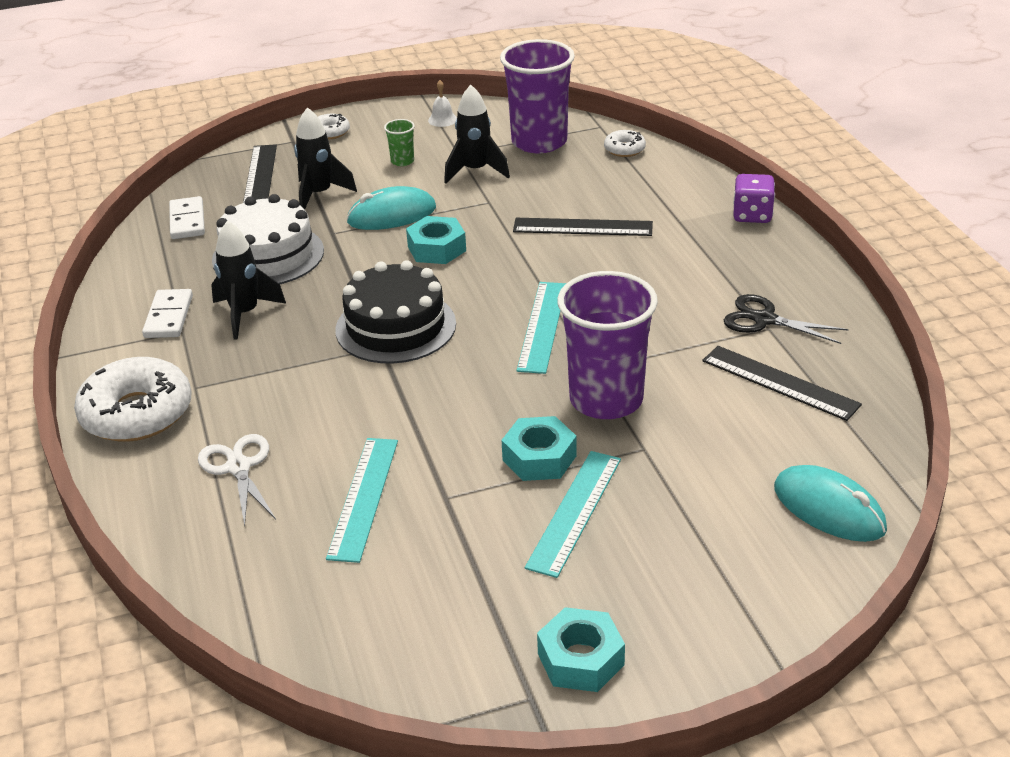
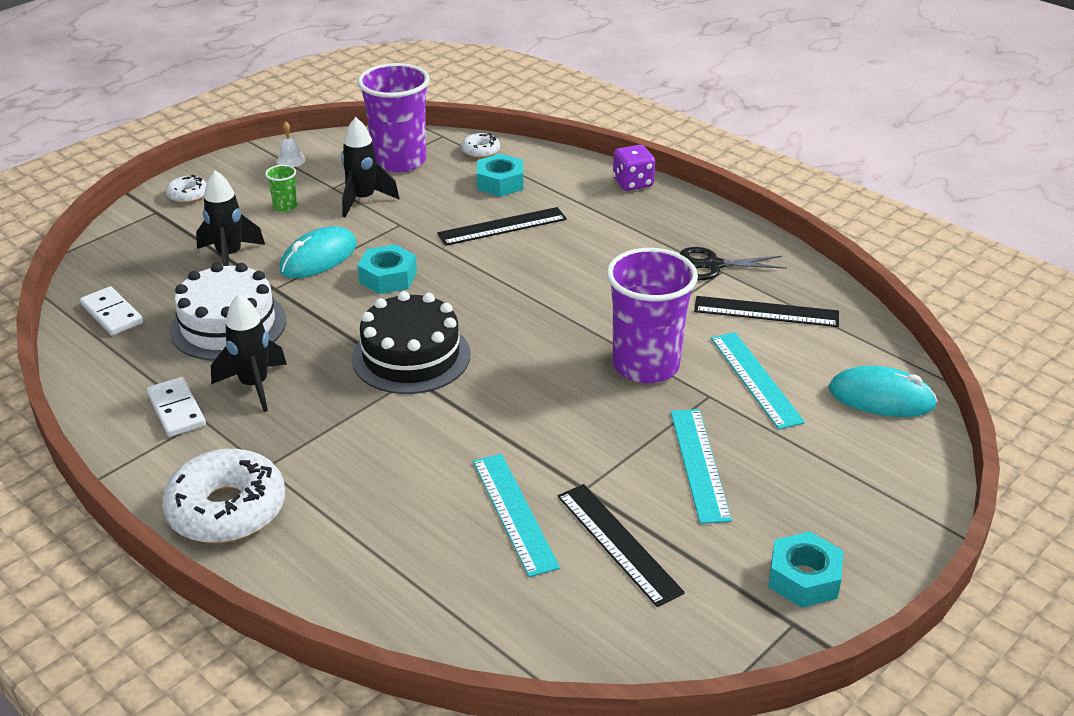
camera: 30 degrees left, 0 degrees up
(238, 467) = (375, 525): white scissors -> none
(260, 177) = (152, 253): black ruler -> black ruler (618, 543)
(539, 458) = (633, 430): turquoise nut -> turquoise nut (500, 183)
(542, 326) = (540, 320): turquoise ruler -> turquoise ruler (755, 379)

